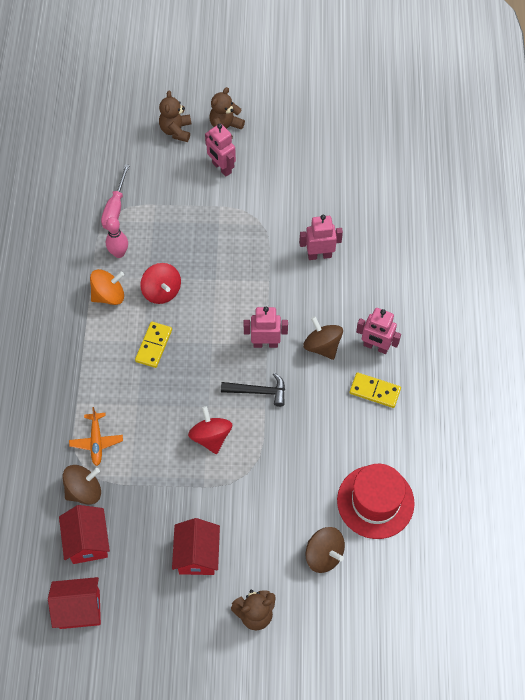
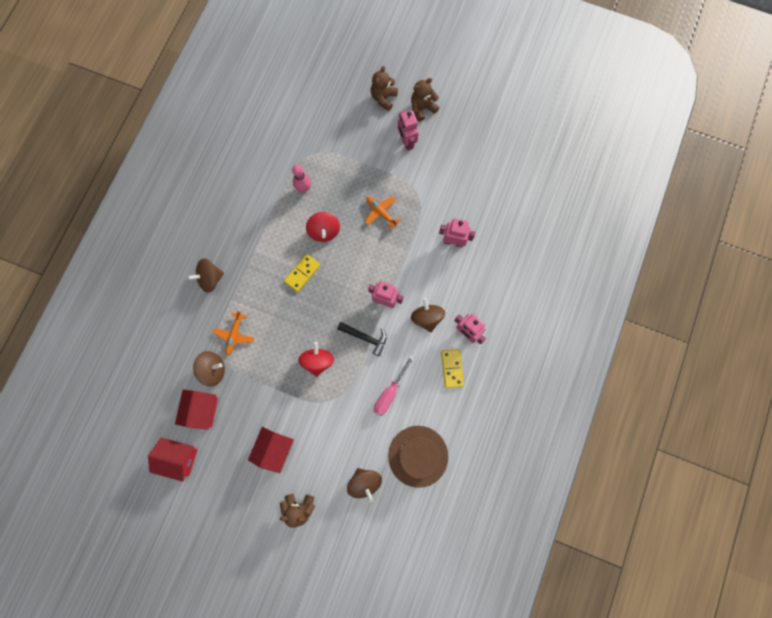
camera: 20 degrees right, 15 degrees up
(41, 388) = (210, 279): none -> brown spinning top
(109, 295) = (284, 221): orange spinning top -> none
(115, 208) = (314, 150): pink screwdriver -> pink screwdriver (390, 393)
(222, 251) = (381, 212): none -> orange plane
(375, 391) = (452, 368): yellow domino -> yellow domino turned 45 degrees clockwise
(375, 501) = (418, 456): red hat -> brown hat

